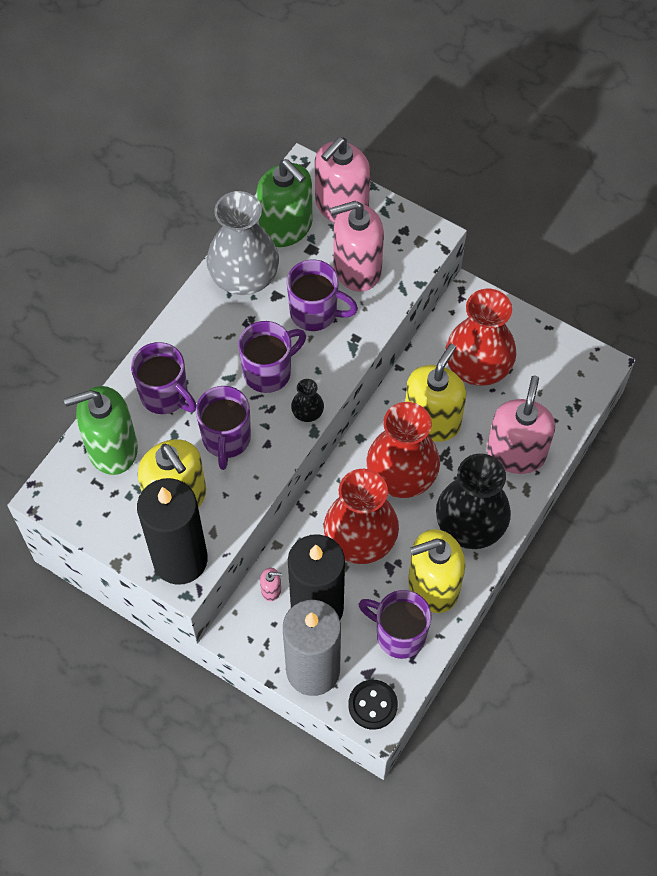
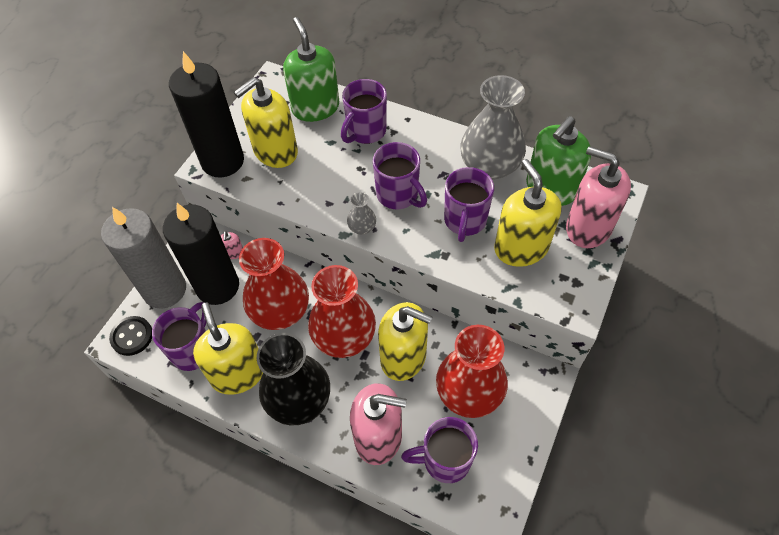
camera: 85 degrees right, 5 degrees down
(226, 439) = (330, 175): purple mug -> purple mug (445, 460)
(307, 412) = (362, 227): black vase -> grey vase
(357, 269) = (521, 248): pink soap dispenser -> yellow soap dispenser

